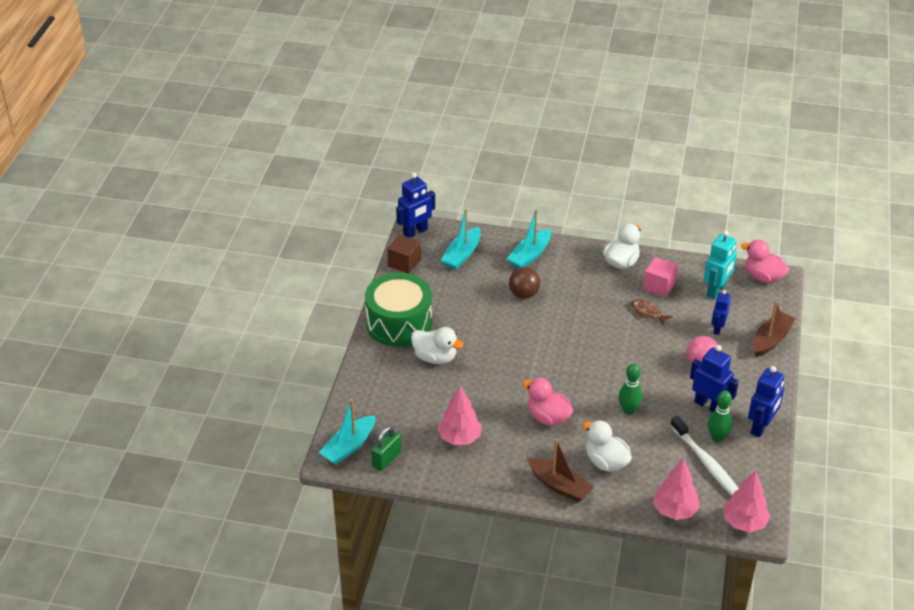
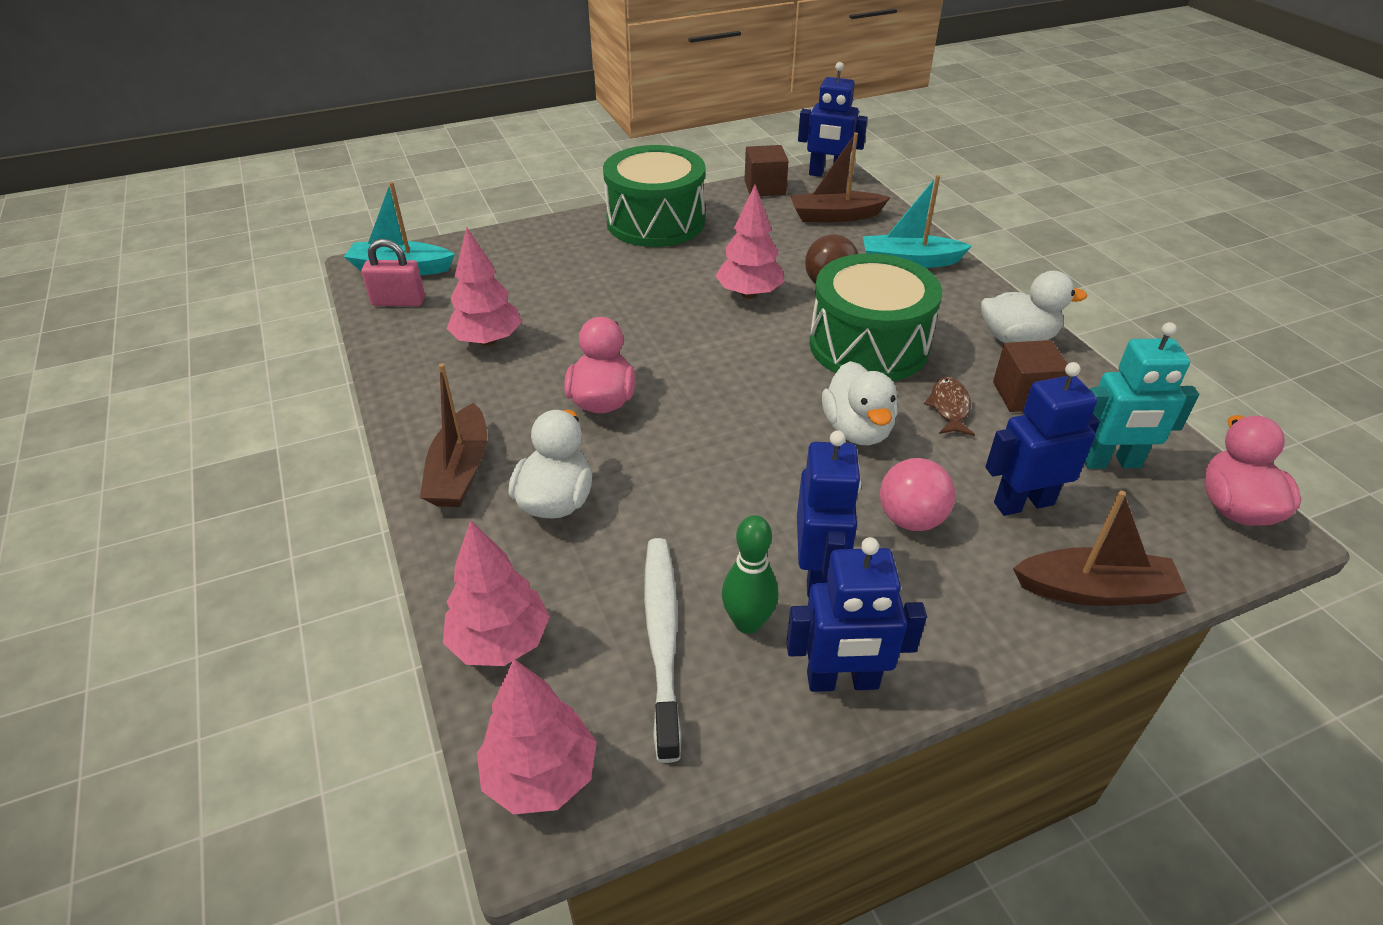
camera: 55 degrees right, 0 degrees up
(386, 459) = (398, 302): green padlock -> pink padlock
(435, 357) = (624, 266): white duck -> white duck (857, 430)
(462, 255) = (835, 216): turquoise boat -> brown boat
(506, 325) = (749, 294): none -> pink tree
(584, 310) = (868, 346): none -> green drum
(628, 410) = (702, 477): green bowling pin -> none
(659, 286) = (1024, 395): pink cube -> brown cube
(707, 464) = (662, 638): white toothbrush -> white toothbrush turned 150 degrees clockwise
(717, 328) = (1023, 503): blue robot -> blue robot, size x1.55

